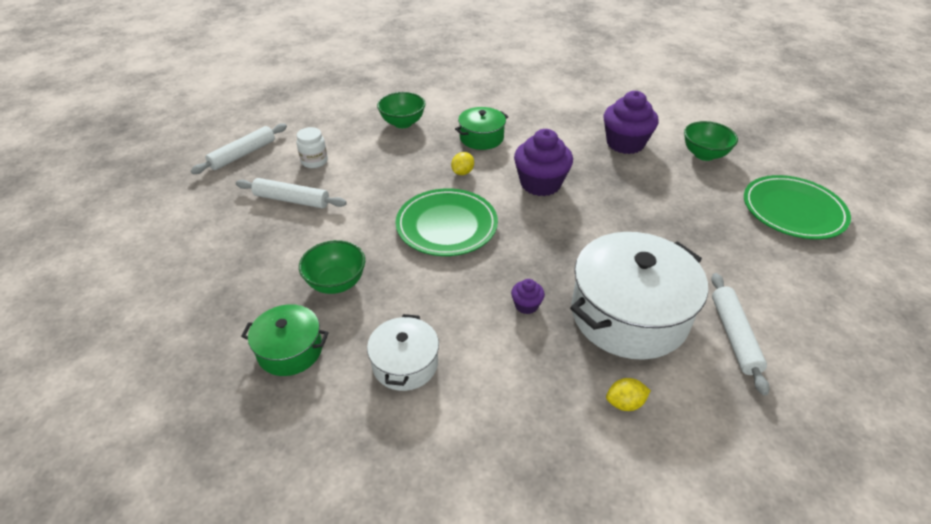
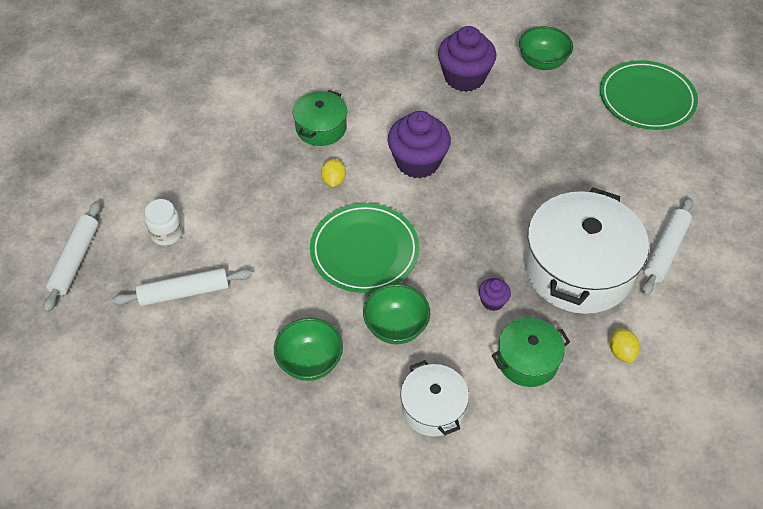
camera: 30 degrees left, 10 degrees up
(290, 350) = (324, 448): green pot -> green pot (527, 360)
(402, 123) = (222, 142): green bowl -> green bowl (396, 327)
(625, 403) = (621, 352): yellow lemon -> yellow lemon turned 60 degrees counterclockwise
(734, 336) = (665, 251): white rolling pin -> white rolling pin turned 60 degrees clockwise

